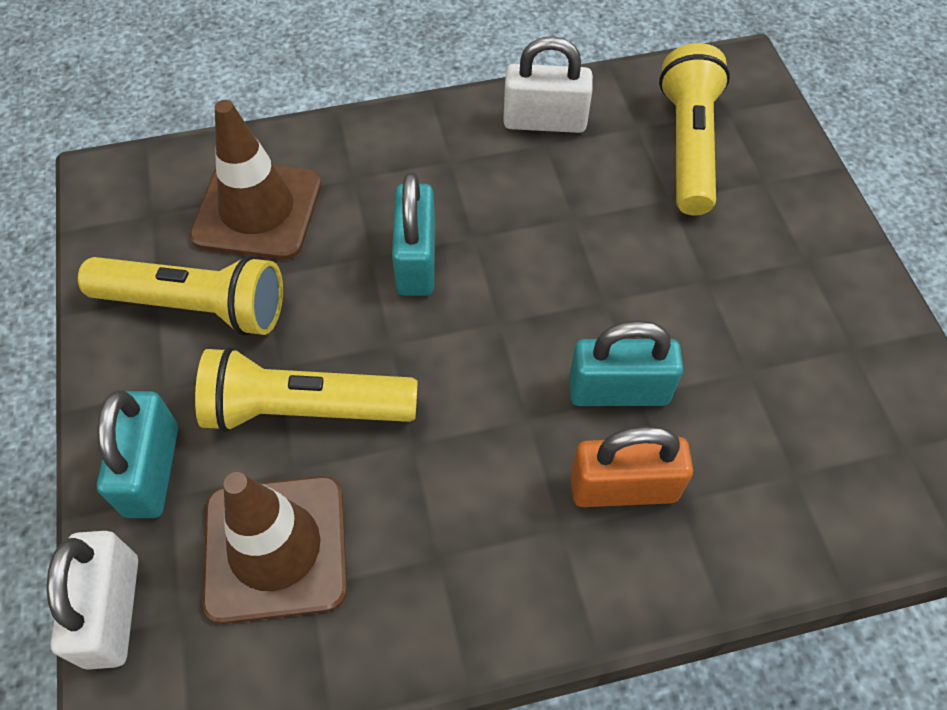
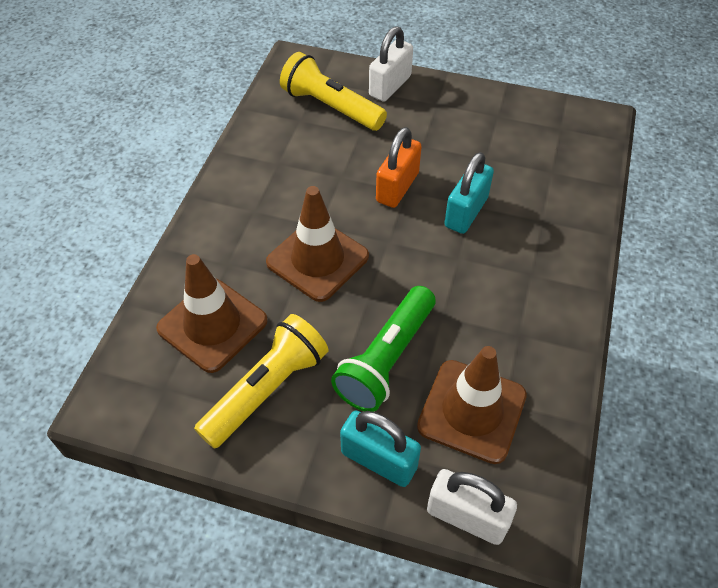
camera: 60 degrees left, 5 degrees down
(305, 409) = (386, 359): yellow flashlight -> green flashlight
(416, 260) = (317, 259): turquoise padlock -> brown traffic cone
(544, 121) = (262, 155): white padlock -> white padlock (390, 86)
(623, 488) = (523, 238): orange padlock -> orange padlock (397, 187)

